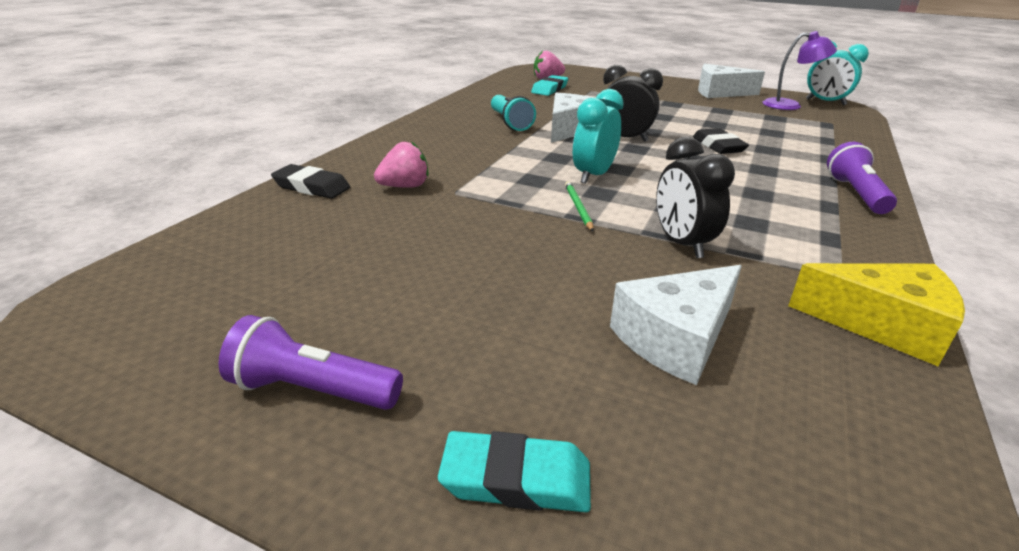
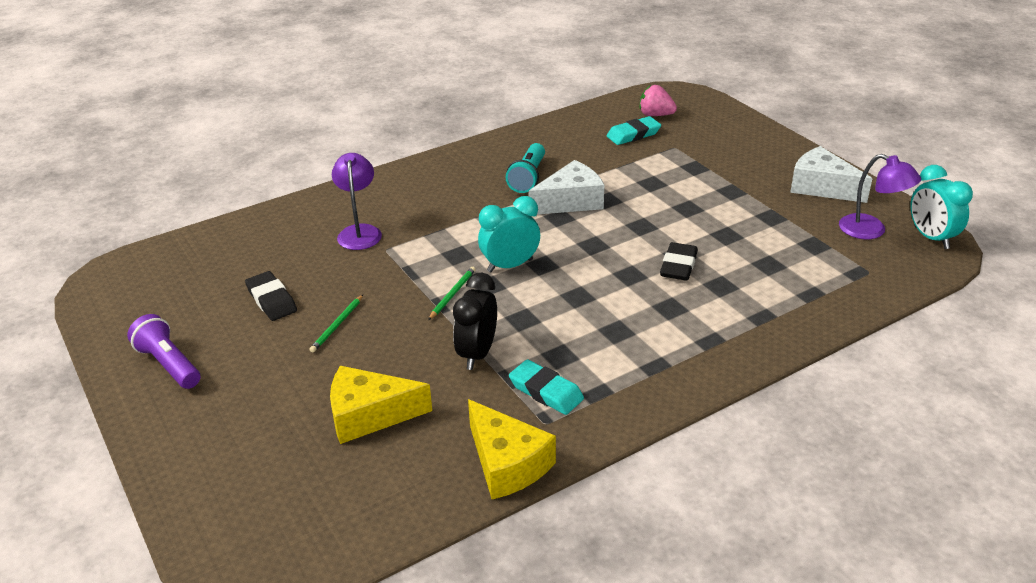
camera: 35 degrees right, 5 degrees up
(312, 187) = (301, 212): black eraser -> black eraser (272, 300)
(405, 186) = (359, 232): pink strawberry -> purple lamp
(499, 266) = (337, 325): none -> green pencil
(516, 479) = (204, 444): turquoise eraser -> turquoise eraser (546, 391)
(625, 138) = (603, 229): black clock -> none
(676, 338) = (369, 415): white cheese -> yellow cheese
(856, 194) = (707, 363): purple flashlight -> none

